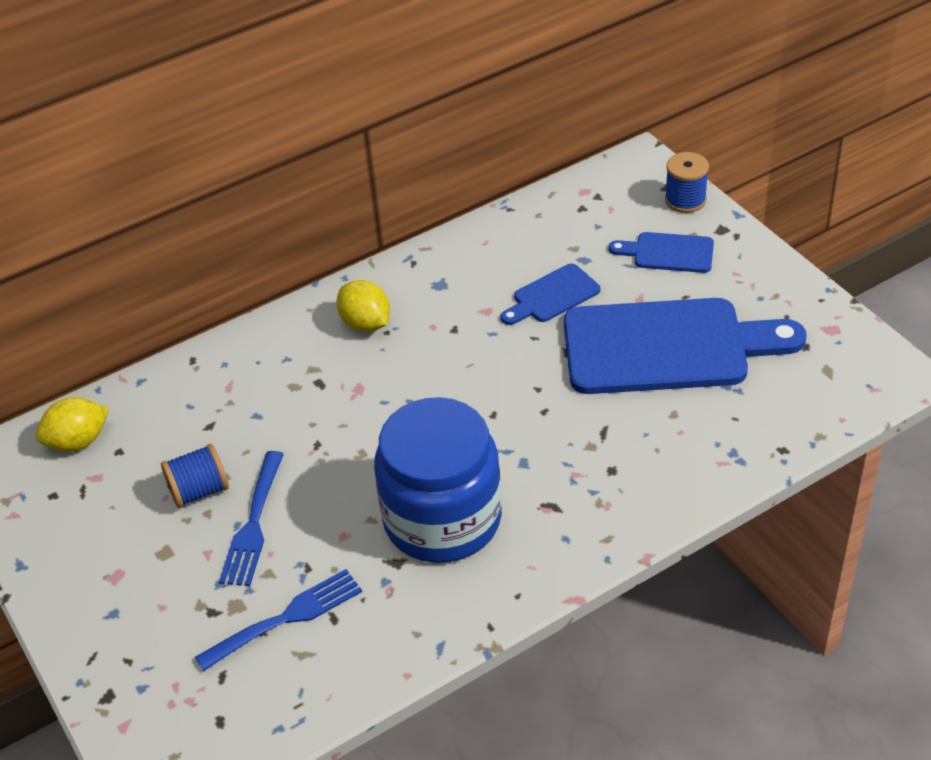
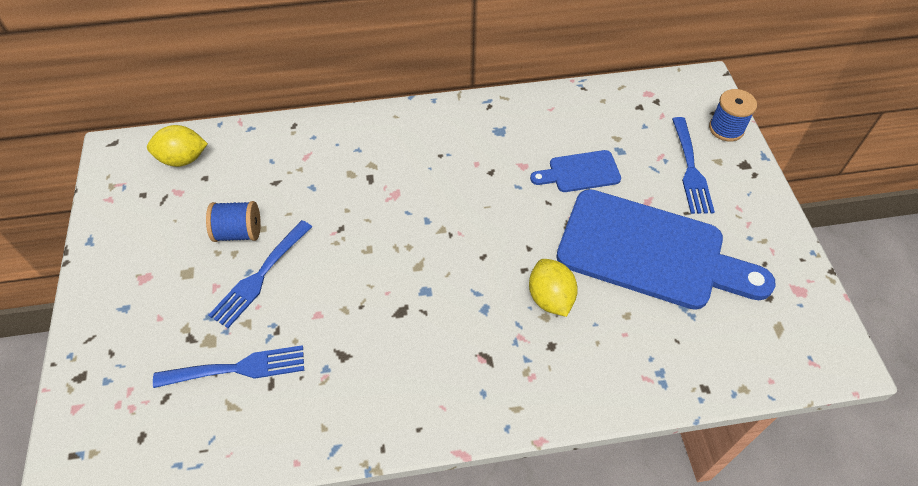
camera: 20 degrees right, 10 degrees up
(365, 324) = (429, 143): yellow lemon -> yellow lemon (550, 298)
(442, 519) = (397, 333): blue jar -> none
(668, 253) = (691, 169): blue cutting board -> blue fork

